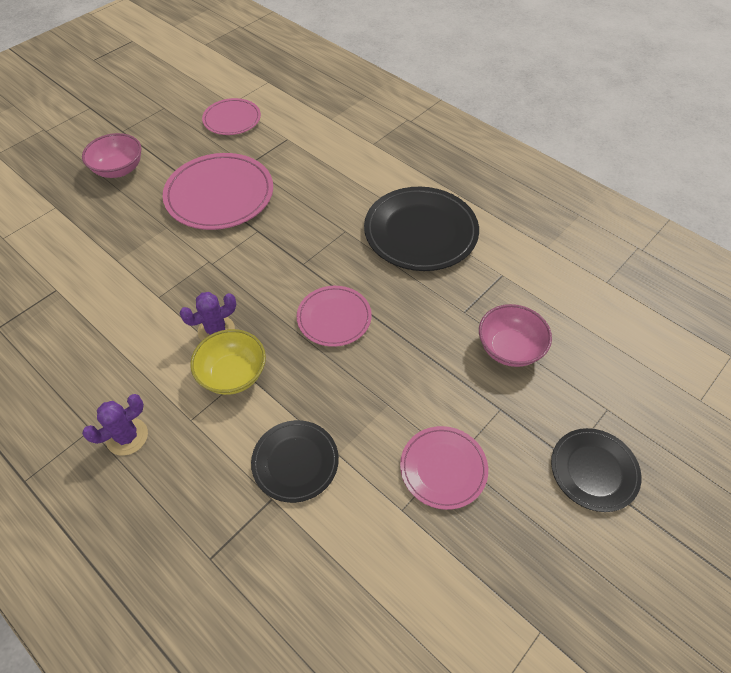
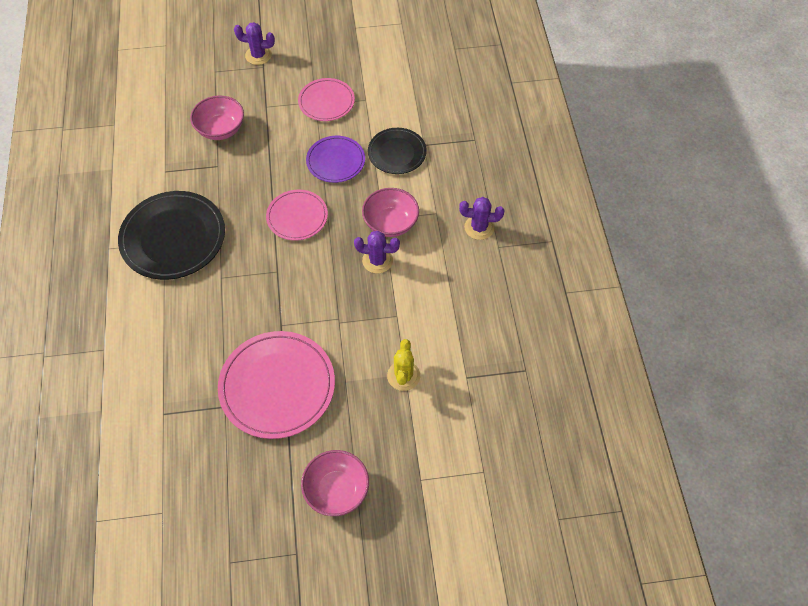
camera: 140 degrees left, 5 degrees up
(117, 258) = (403, 376): none -> yellow cactus
(232, 119) = (183, 484): pink plate -> none
(233, 374) = (390, 223): yellow bowl -> pink bowl
(355, 400) = (335, 161): none -> purple plate
(594, 471) = (258, 55): black plate -> purple cactus

